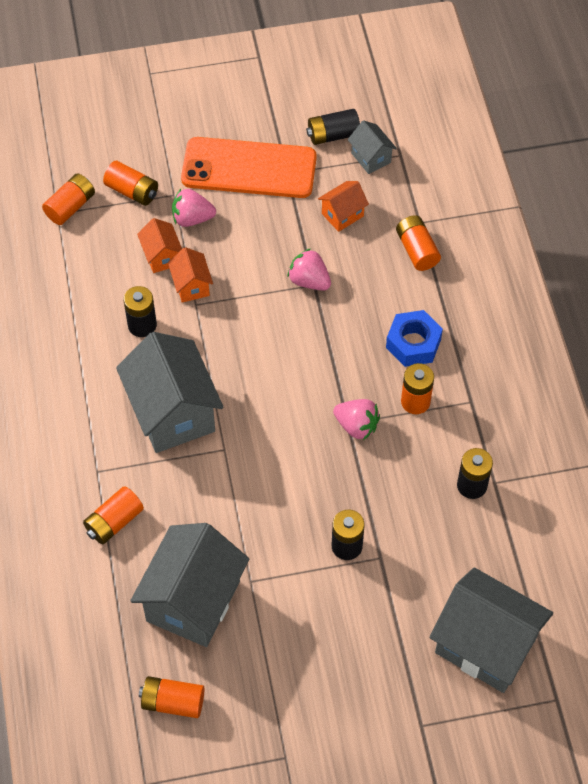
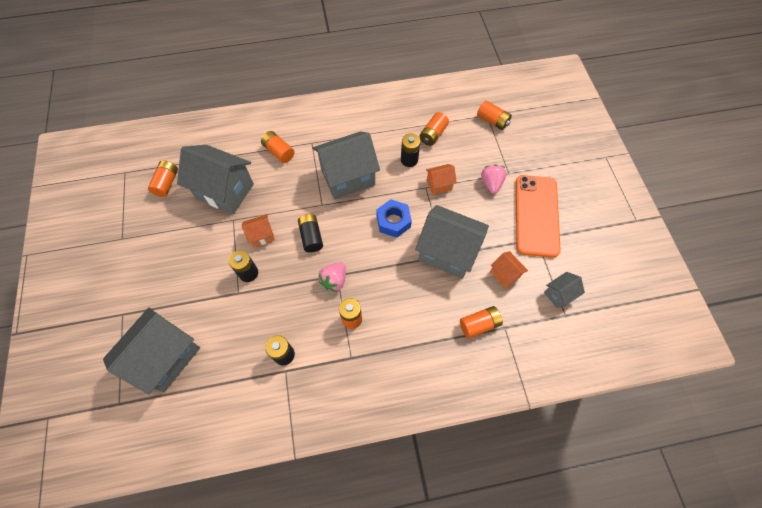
camera: 90 degrees right, 5 degrees up
(132, 191) = (508, 151): orange battery -> orange battery (433, 134)
(162, 256) = (460, 168): orange house -> orange house (261, 235)
(309, 281) = (447, 252): pink strawberry -> grey house
(333, 135) = (575, 268): black battery -> black battery (311, 237)
(413, 344) = (398, 319): blue nut -> blue nut (393, 221)

